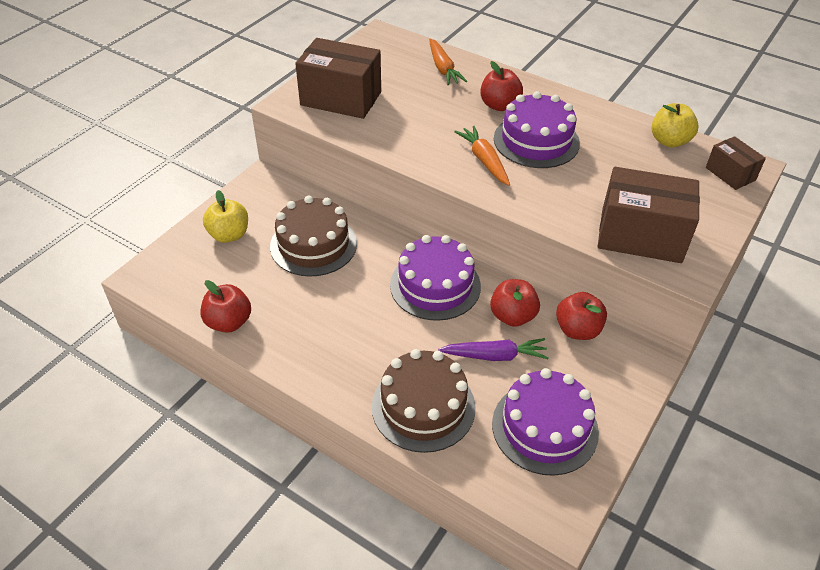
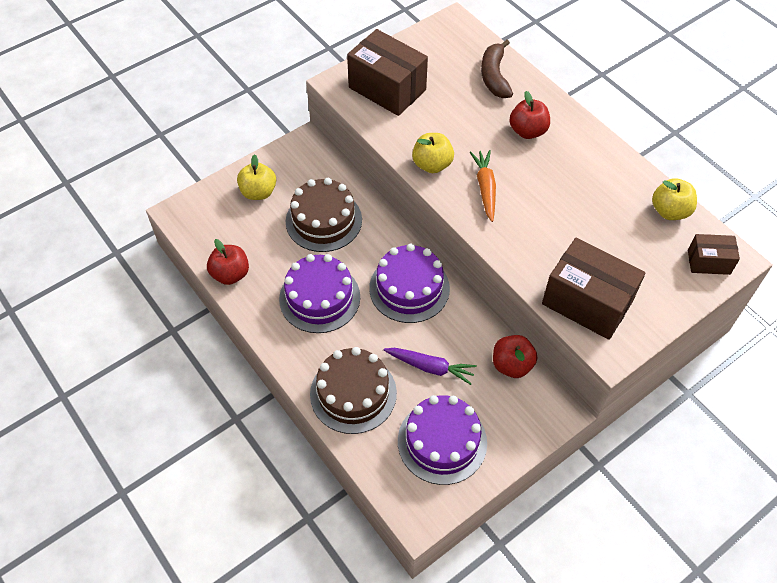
camera: 20 degrees right, 10 degrees up
(420, 152) = (432, 164): none -> yellow apple
(443, 68) = (494, 76): orange carrot -> brown banana
(512, 316) = (462, 336): red apple -> none
(536, 141) = (543, 179): purple cake -> purple cake (319, 298)
(730, 174) = (708, 262): brown box -> brown box turned 75 degrees counterclockwise

